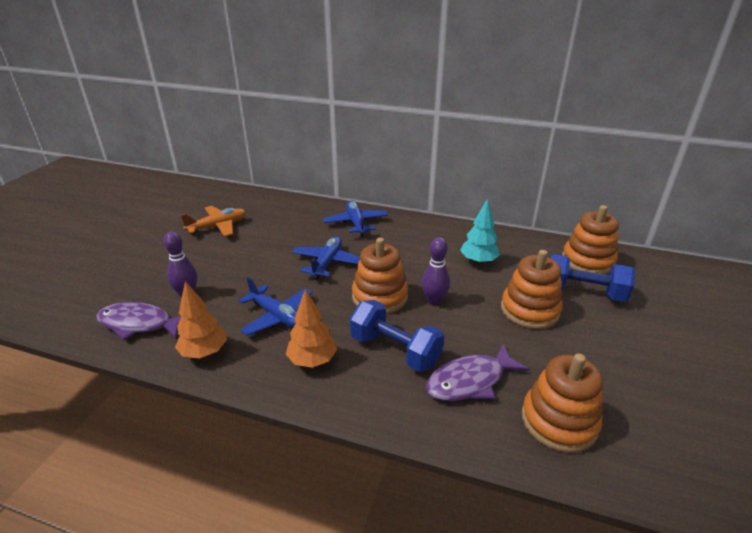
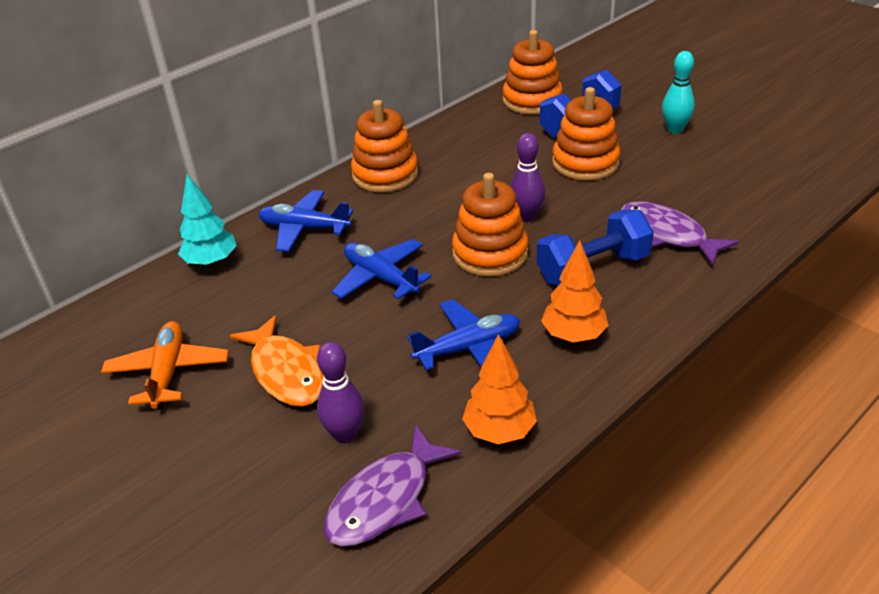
camera: 60 degrees left, 5 degrees up
(230, 259) = (286, 372): none -> orange fish
(470, 381) = (667, 234): purple fish -> purple fish turned 135 degrees clockwise
(478, 261) = (477, 163): turquoise tree -> turquoise tree (211, 262)
(559, 421) = (739, 204): orange stacking toy -> orange stacking toy (385, 175)
(637, 349) = (674, 129): none -> turquoise bowling pin

